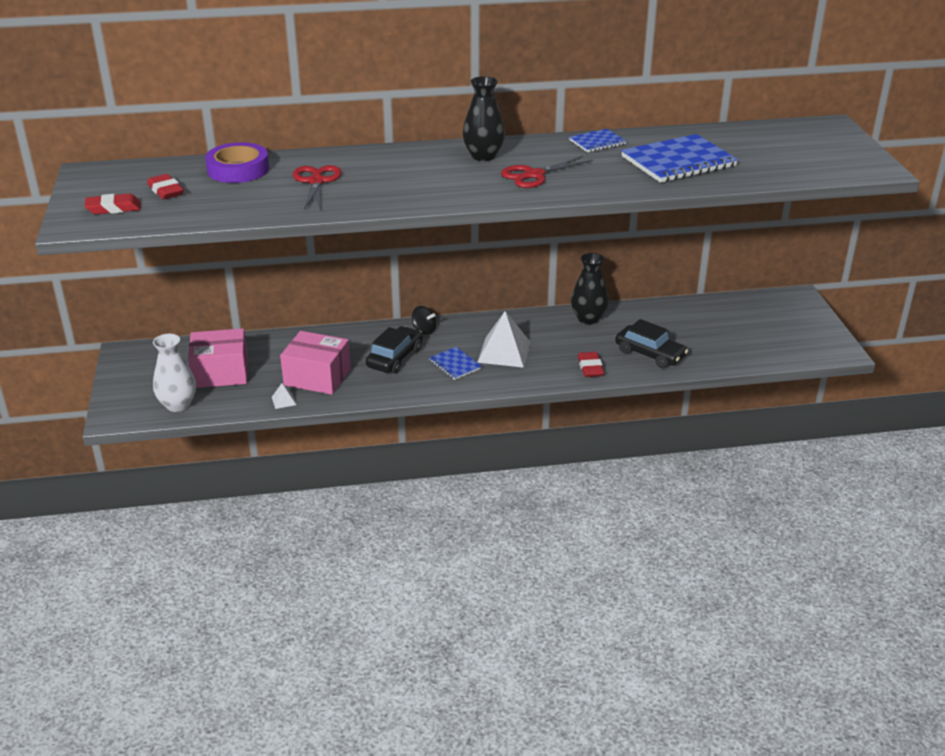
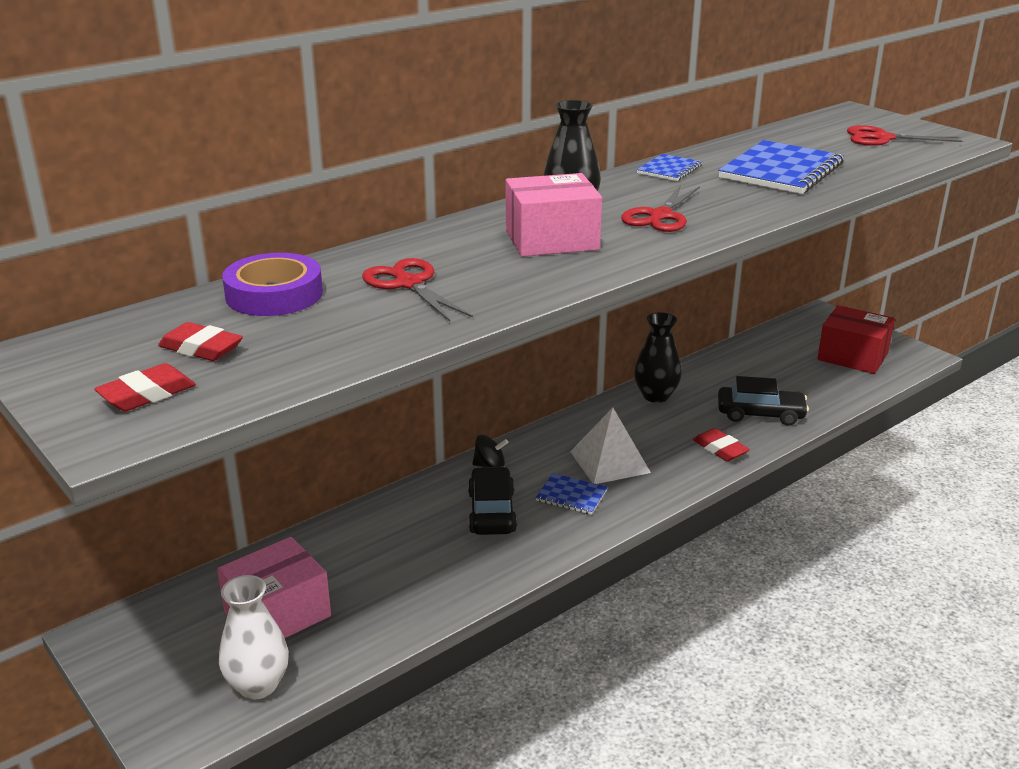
camera: 30 degrees left, 5 degrees down
(283, 401) = (407, 620): white pyramid -> none
(317, 377) = (419, 571): pink box -> pink box (551, 239)
(780, 335) = (852, 356): none -> red box
(809, 153) = (882, 138): none -> red scissors

